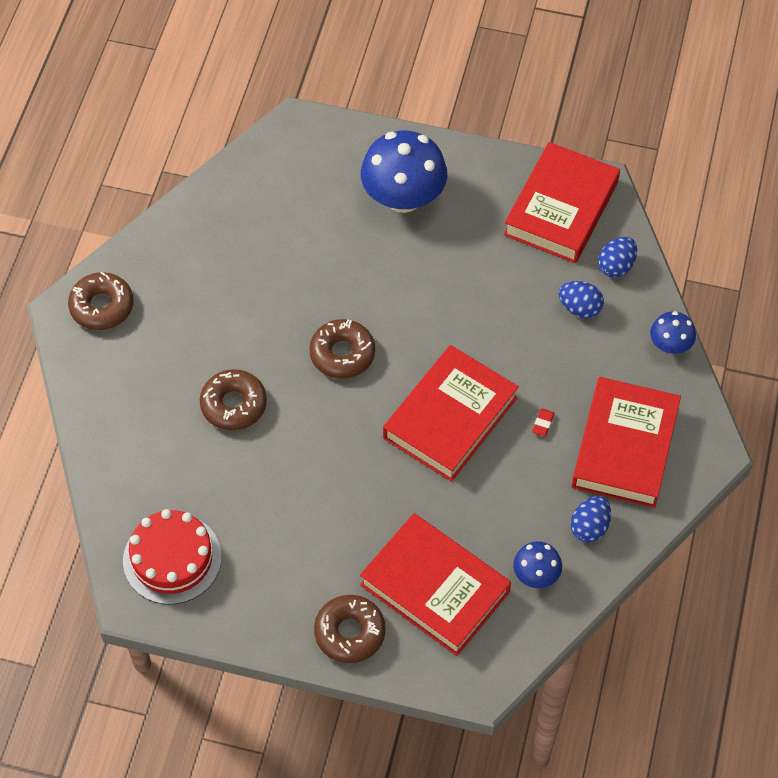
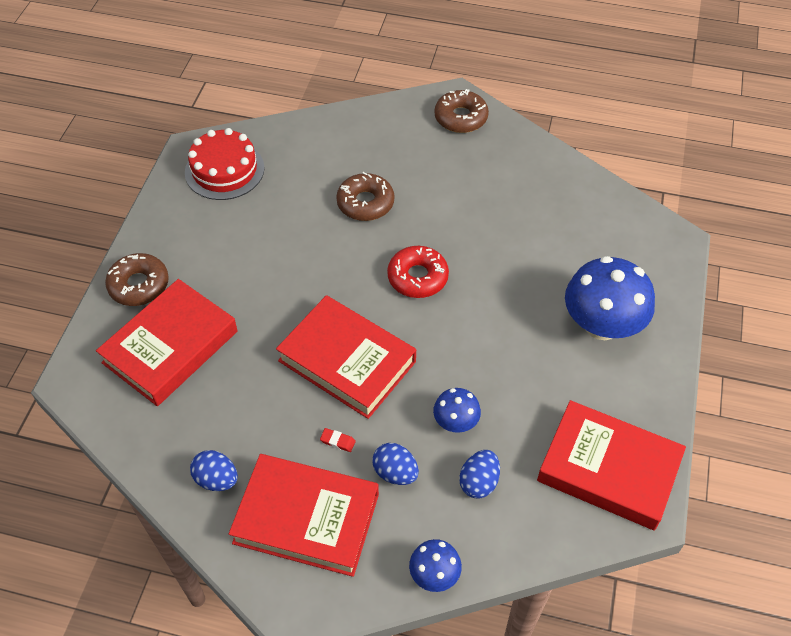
camera: 90 degrees right, 5 degrees down
(342, 354) = (417, 277): brown donut -> red donut
(536, 575) = (171, 429): blue mushroom -> blue mushroom (455, 422)
(616, 266) = (536, 522): blue egg -> blue egg (395, 472)

